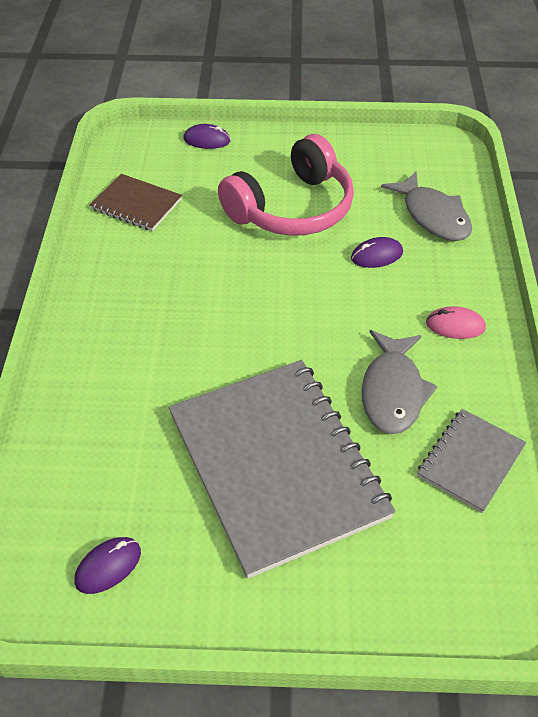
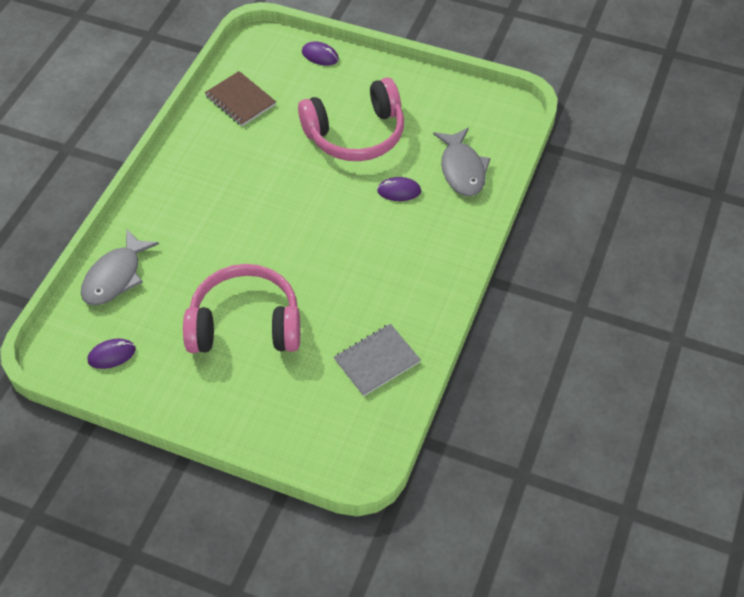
camera: 20 degrees right, 5 degrees up
(276, 465) = (245, 324): grey notebook -> pink headphones
(392, 391) = (351, 297): grey fish -> grey fish (116, 276)
(455, 325) = (425, 262): pink mouse -> none

